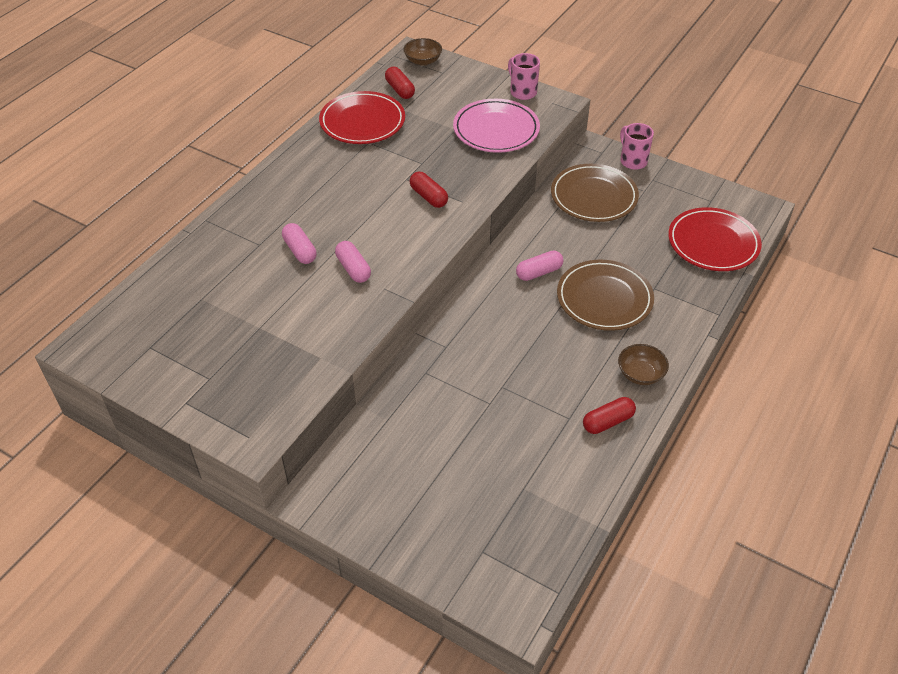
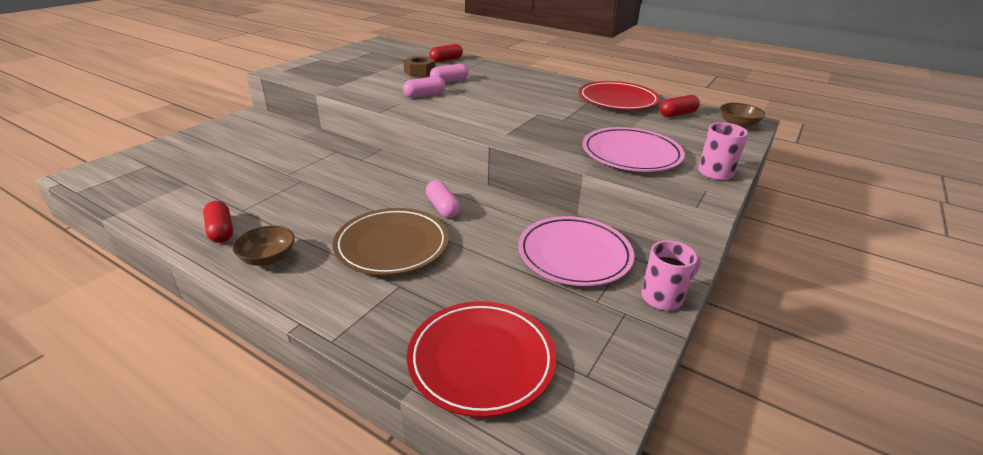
camera: 90 degrees right, 15 degrees down
(259, 282) = (419, 72): none -> brown nut
(428, 197) = (513, 121): red capsule -> red capsule (446, 60)
(594, 196) = (574, 254): brown plate -> pink plate

